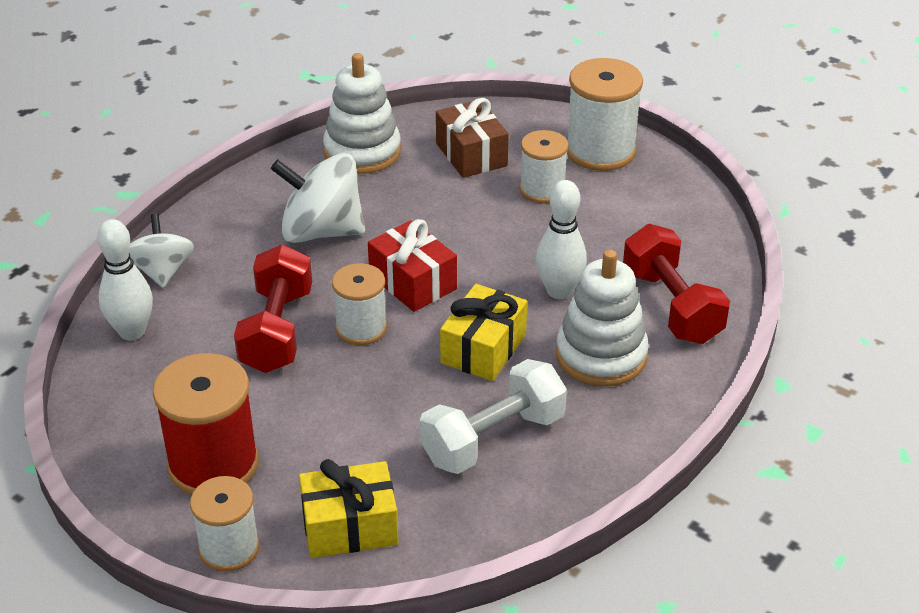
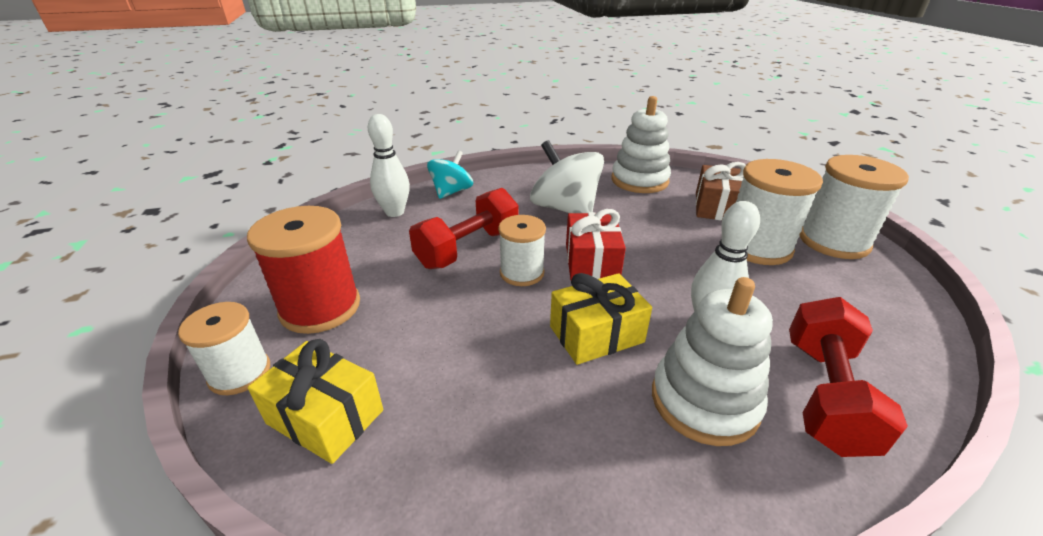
camera: 40 degrees right, 5 degrees down
(162, 271) = (451, 192): white spinning top -> turquoise spinning top
(493, 439) = (523, 418): white dumbbell -> none
(542, 190) = (757, 247): white spool -> white spool, size x1.58

